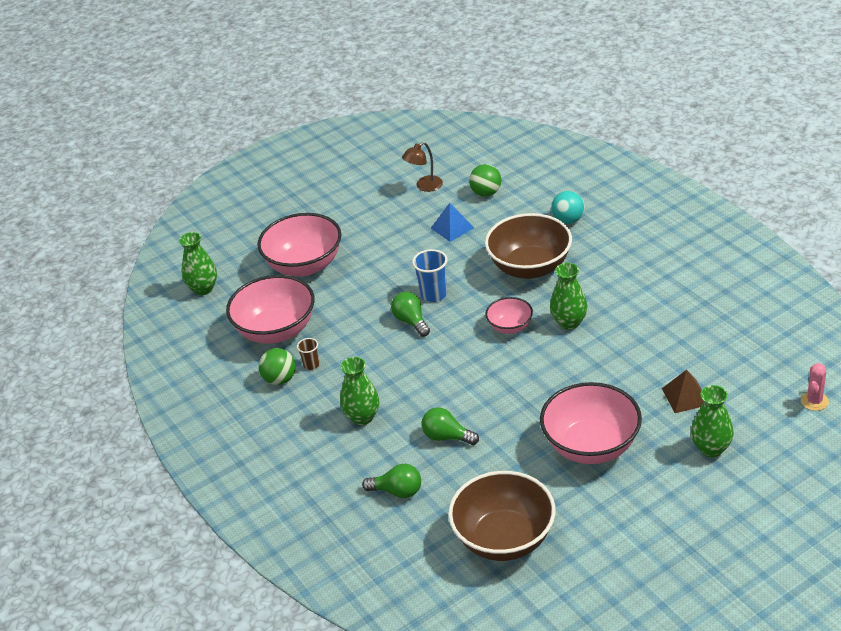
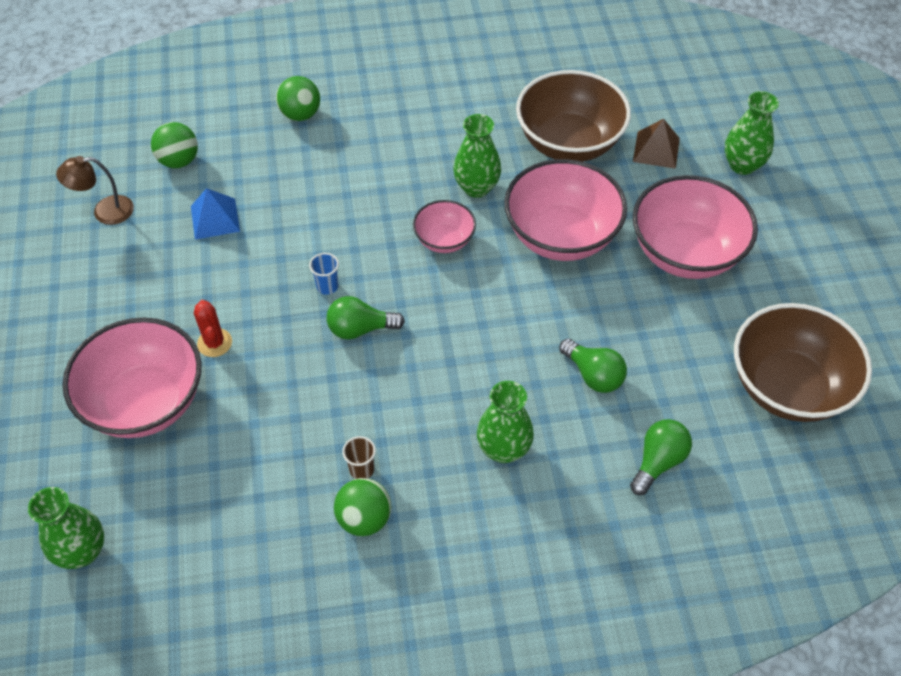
camera: 70 degrees left, 15 degrees up
(276, 331) = (258, 487): pink bowl -> pink bowl (561, 236)
(361, 271) = (214, 343): none -> red cactus
(424, 186) = (105, 211): brown lamp -> brown lamp turned 90 degrees clockwise
(434, 294) = (327, 286): blue cup -> blue cup, size x0.59
(447, 437) = (593, 375): green light bulb -> green light bulb turned 90 degrees counterclockwise
(530, 267) = (354, 180): brown bowl -> brown bowl (569, 143)
(568, 220) = (300, 114): turquoise ball -> green ball
(814, 401) = (720, 68): pink cactus -> none

